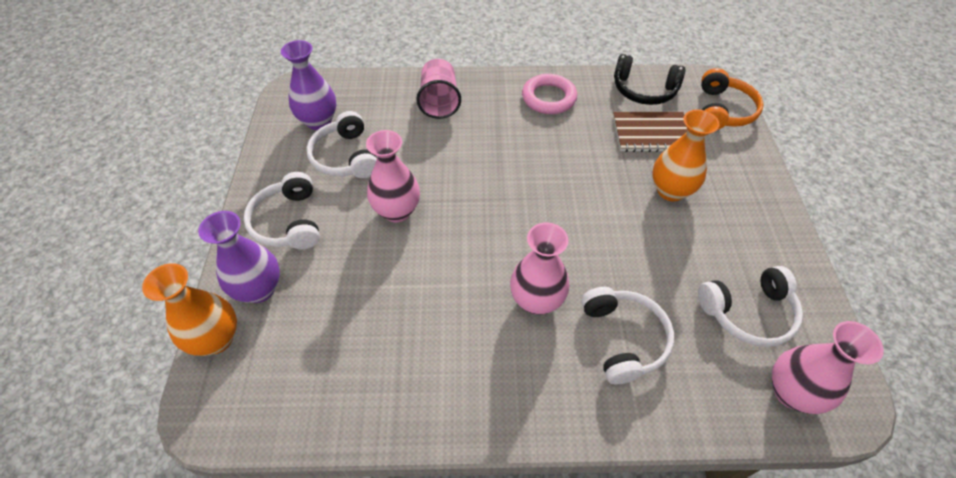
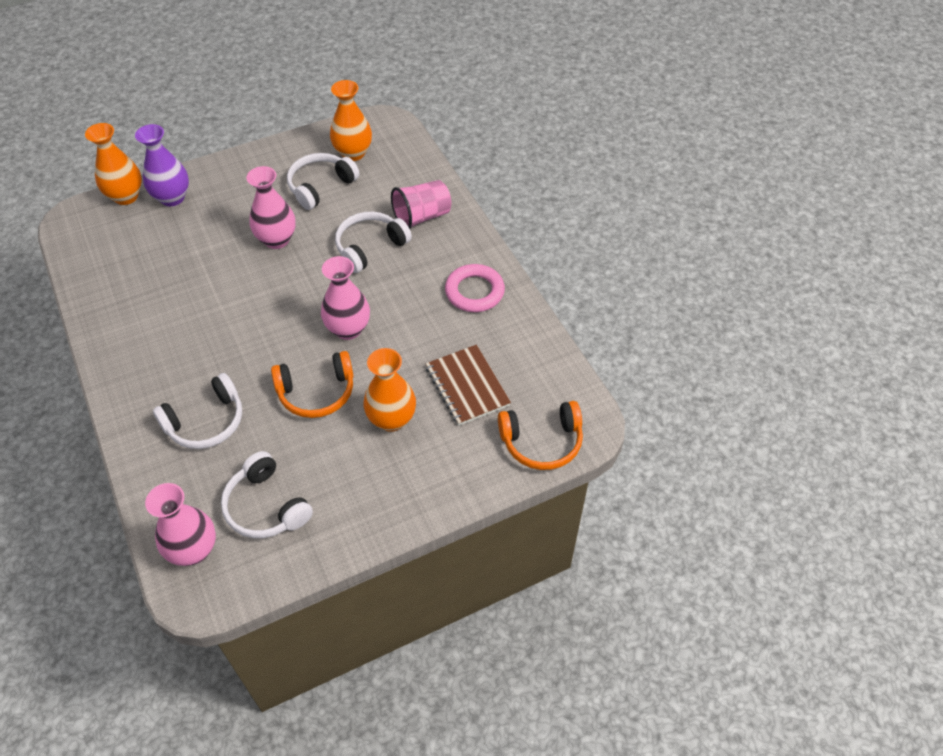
camera: 65 degrees right, 0 degrees up
(289, 222) = (238, 185): white headphones -> white headphones (370, 247)
(318, 121) = (353, 153): purple vase -> orange vase
(536, 300) = (222, 355): pink vase -> pink vase (348, 329)
(619, 235) = (316, 392): none -> orange headphones
(644, 90) = (535, 364): black headphones -> none

